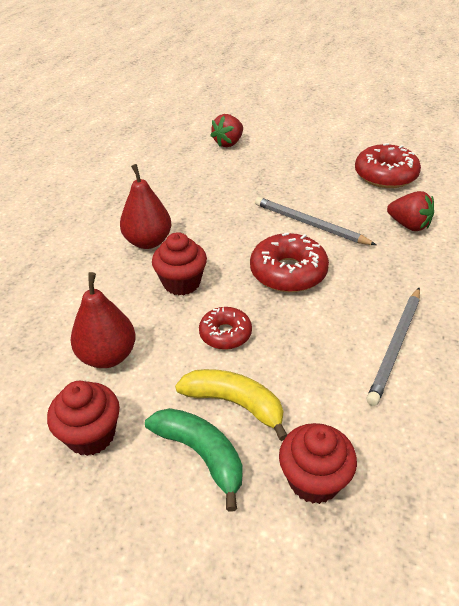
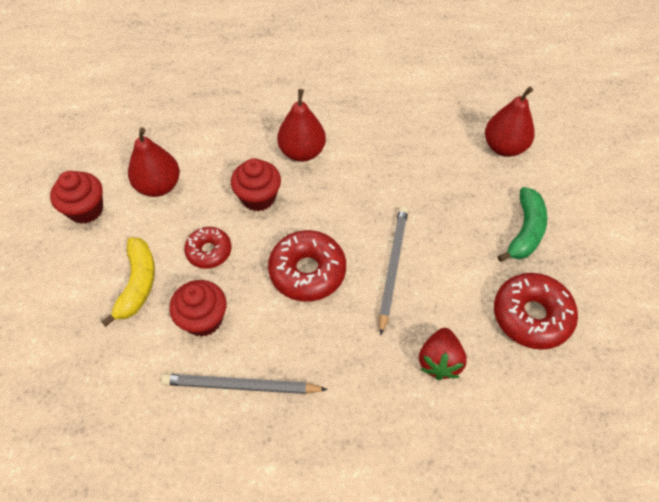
camera: 65 degrees right, 15 degrees up
(201, 454) = (86, 280): green banana -> green banana (525, 231)
(228, 143) = (504, 147): red strawberry -> red pear
(314, 480) = (82, 358): red cupcake -> red cupcake (203, 319)

